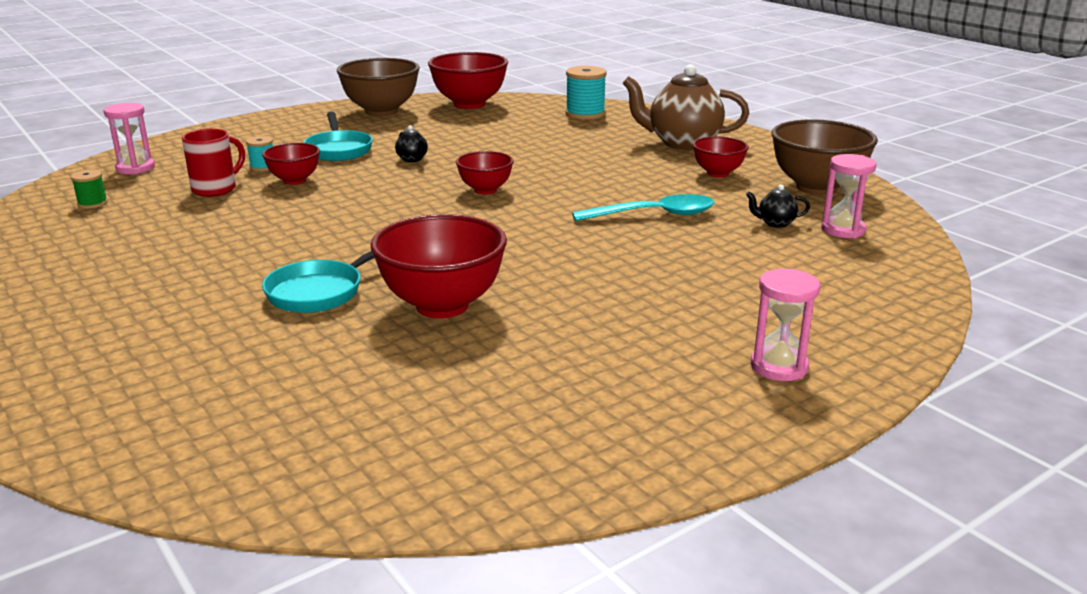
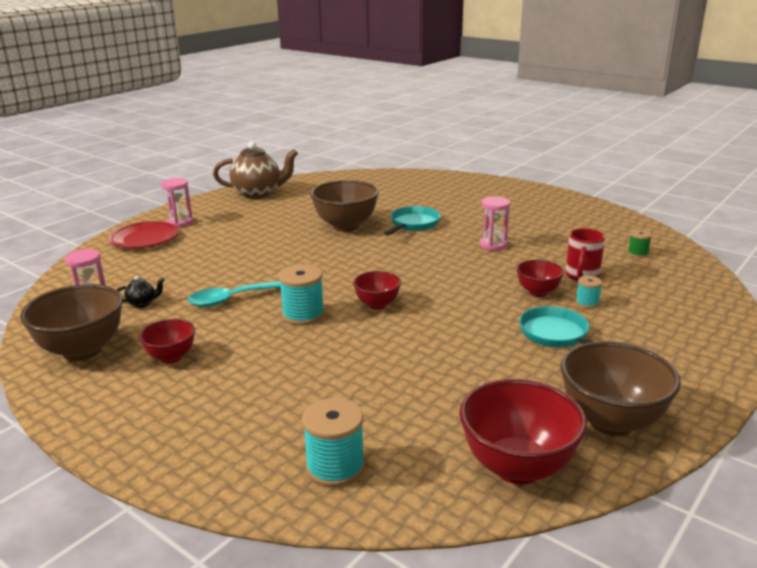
camera: 165 degrees right, 0 degrees up
(135, 168) = (682, 286): pink hourglass -> pink hourglass (493, 245)
(412, 159) = (472, 333): black teapot -> none
(442, 306) = (345, 226): red bowl -> brown bowl
(575, 190) = (303, 315): none -> turquoise spool
(682, 143) = (199, 409): brown teapot -> brown teapot (258, 193)
(835, 331) = (144, 239): none -> red plate

